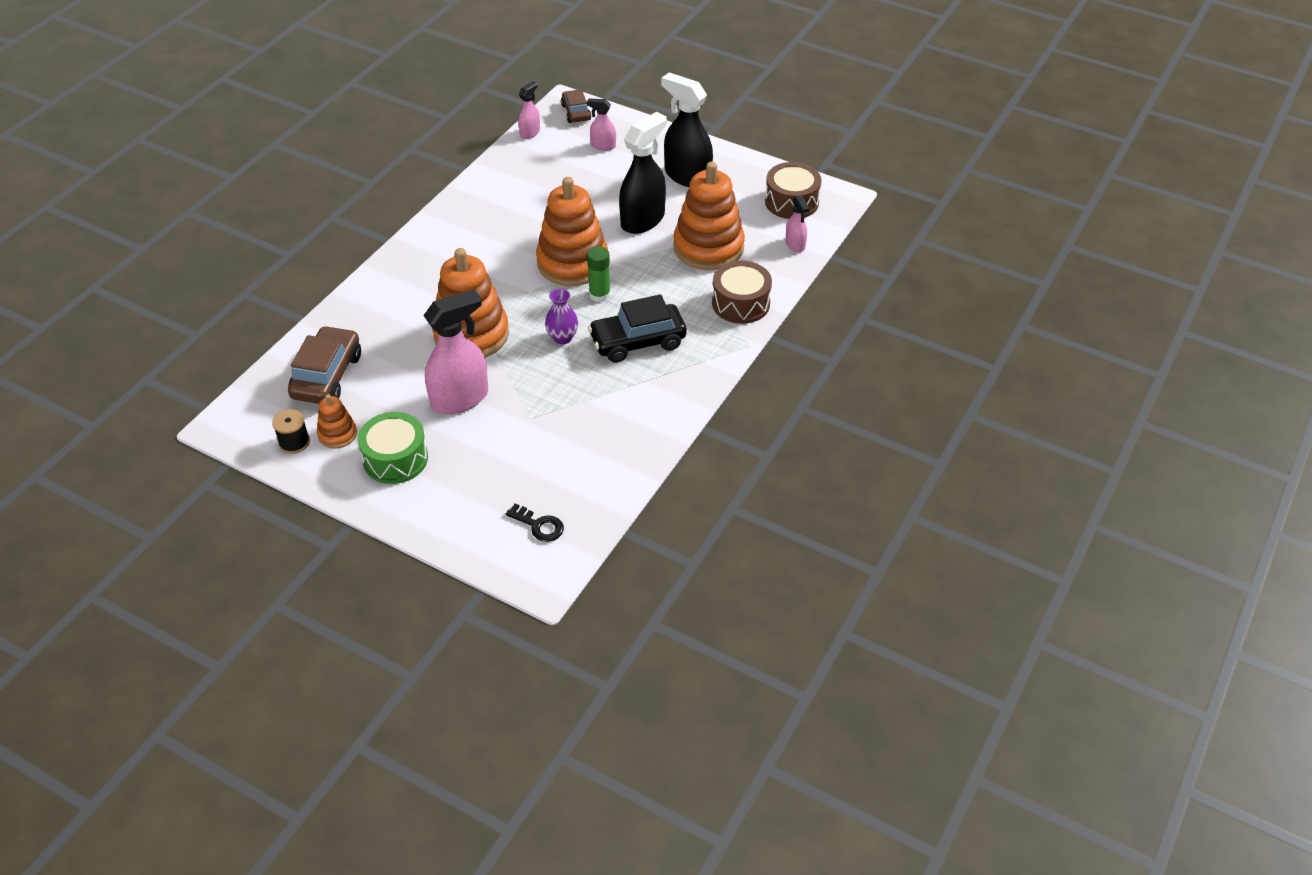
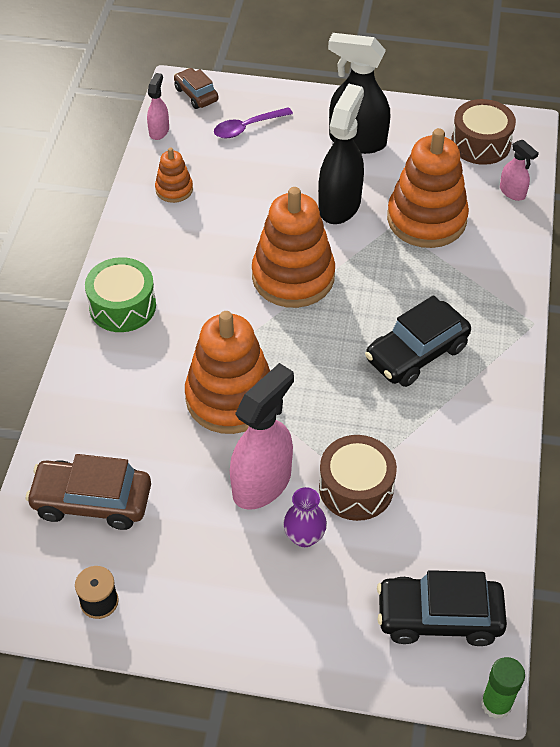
camera: 20 degrees left, 5 degrees up
(327, 376) = (92, 501): brown car -> brown car turned 75 degrees counterclockwise
(337, 434) = (145, 574): orange stacking toy -> orange stacking toy (174, 189)
(395, 459) = (230, 584): green drum -> green drum (122, 306)
(539, 525) = (439, 617): black key -> black car
(562, 338) = (333, 372): purple vase -> purple vase (304, 537)
(599, 295) = (344, 308): green glue stick -> green glue stick (496, 704)
(603, 146) = (247, 127): pink spray bottle -> purple spoon
(740, 303) = (497, 276): brown drum -> brown drum (356, 488)

